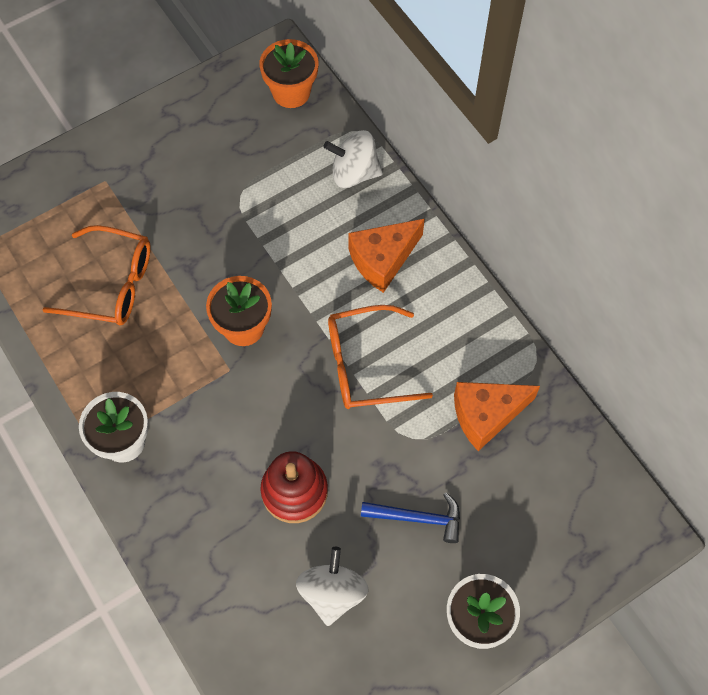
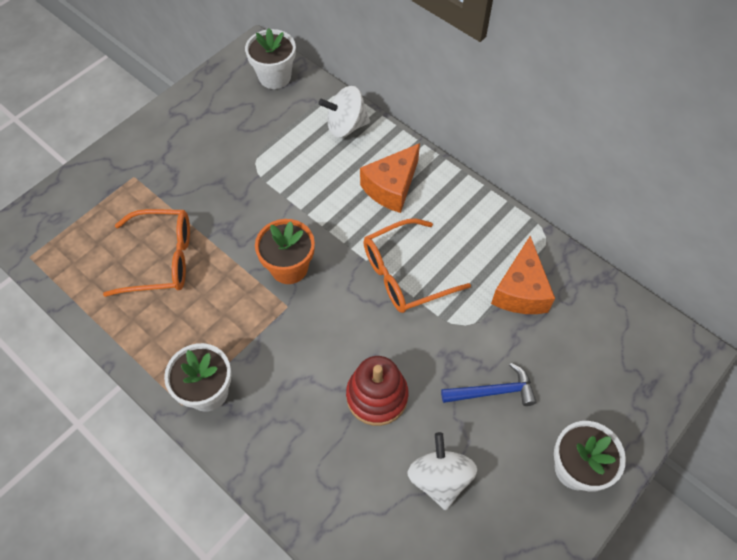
camera: 15 degrees left, 5 degrees down
(291, 92) = (275, 77): orange flower pot -> white flower pot
(486, 415) = (520, 290): orange cheese -> orange cheese turned 45 degrees counterclockwise

